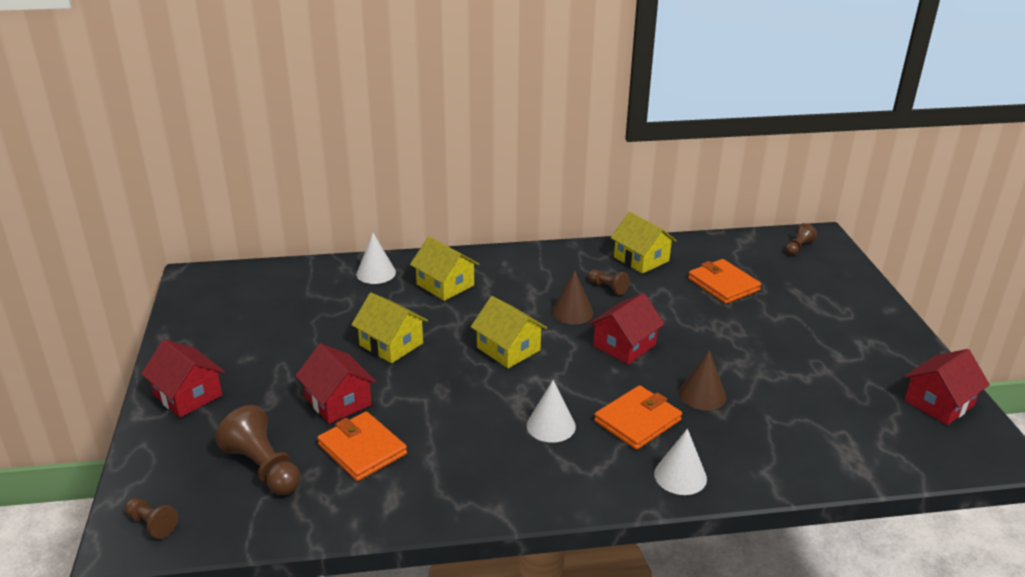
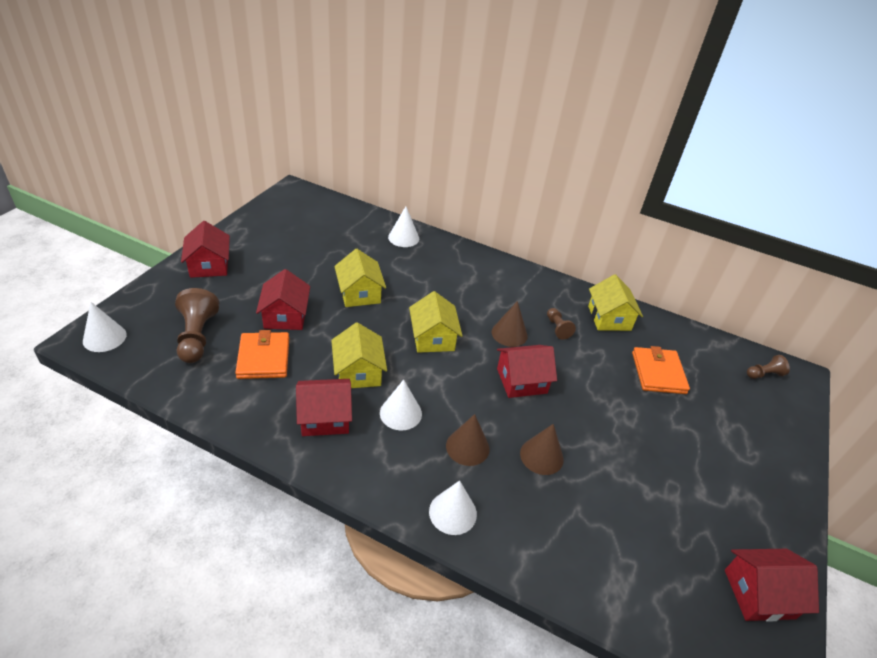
camera: 30 degrees right, 10 degrees up
(152, 524) = (104, 337): brown pawn -> white cone
(445, 285) = (440, 268): yellow house -> yellow house (358, 372)
(486, 466) = (325, 417): none -> red house
(637, 421) = (467, 447): orange wallet -> brown cone

